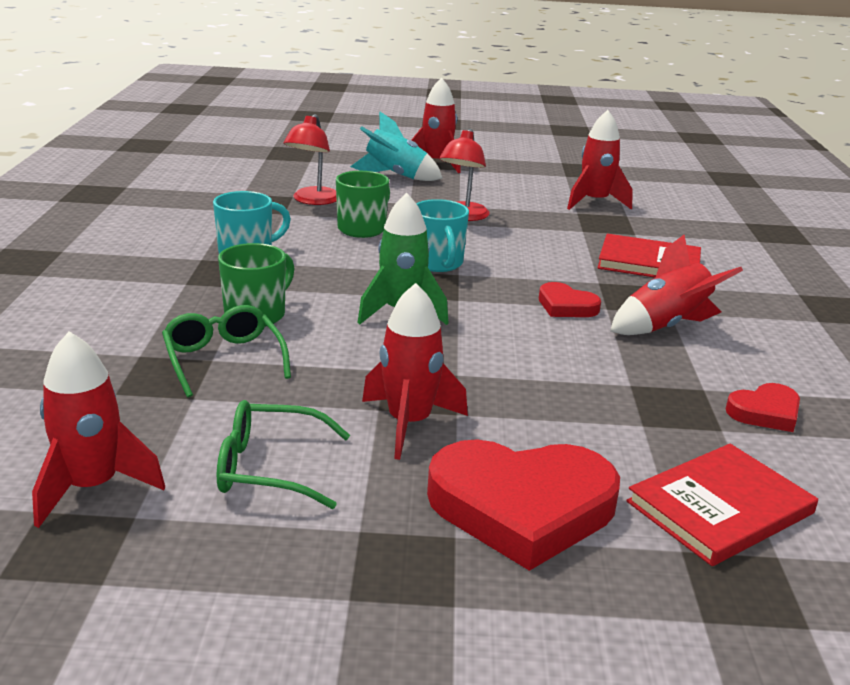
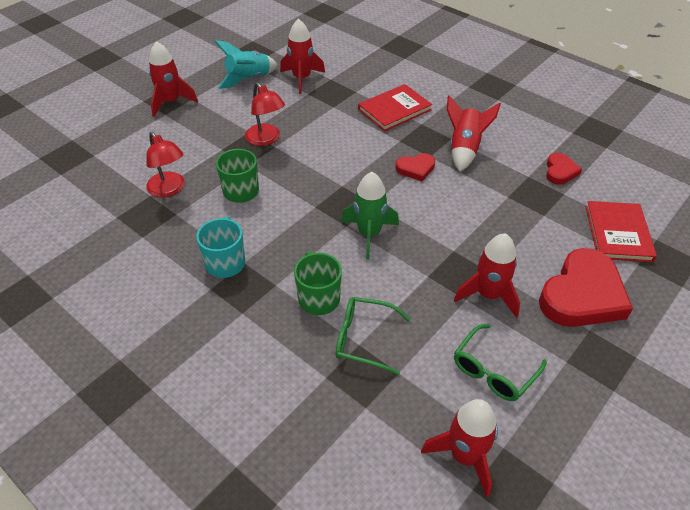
camera: 50 degrees left, 20 degrees up
(395, 176) = (171, 131): turquoise rocket -> turquoise rocket (248, 79)
(437, 263) = (321, 186): turquoise mug -> none

